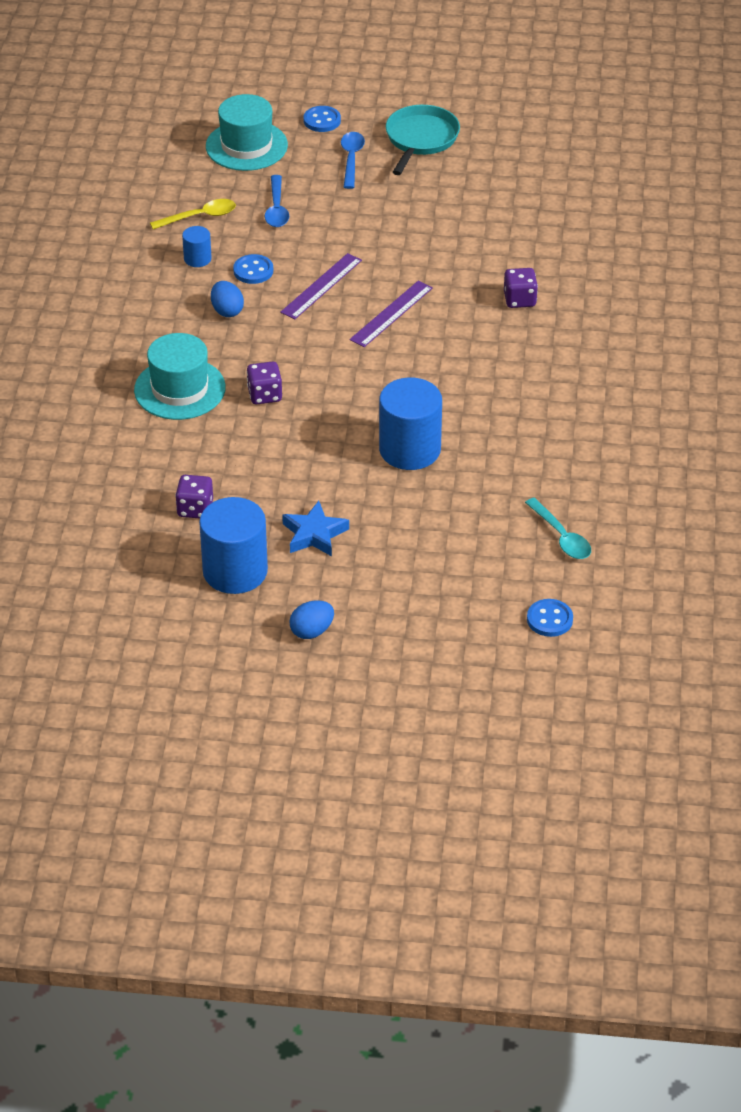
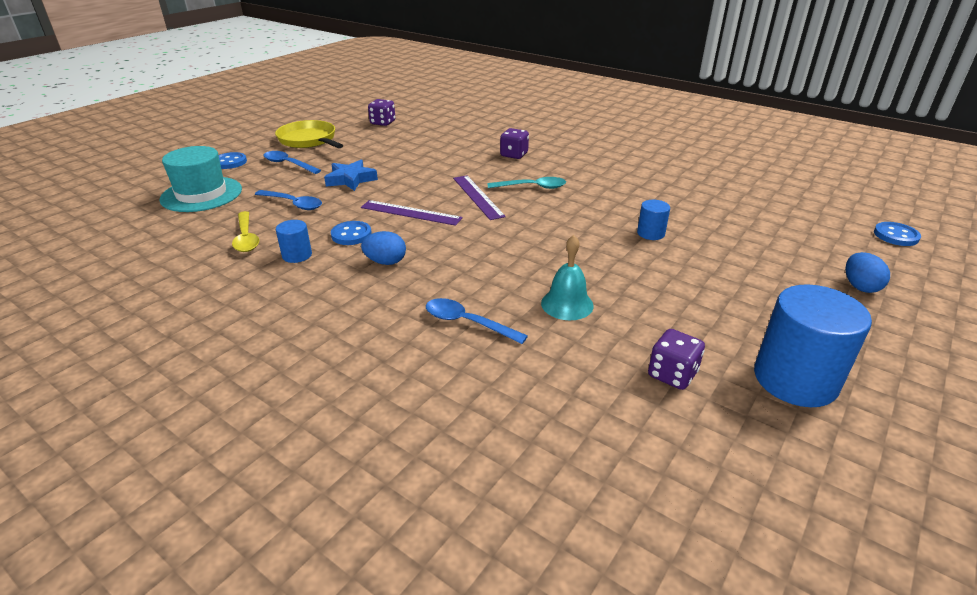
camera: 60 degrees left, 10 degrees down
(179, 389) = (467, 322): turquoise hat -> blue spoon
(200, 217) = (246, 238): yellow spoon -> yellow spoon turned 150 degrees clockwise
(245, 432) = (567, 304): none -> turquoise bell
(264, 395) = (522, 278): purple dice -> purple dice (383, 123)
(312, 631) = (910, 358): blue egg -> blue egg (860, 286)
(314, 534) = (747, 311): blue star -> blue star (351, 179)
(321, 286) = (410, 213): purple ruler -> purple ruler turned 45 degrees counterclockwise
(410, 449) = (650, 233): blue cylinder -> blue cylinder, size x0.49
(420, 139) = (309, 140): turquoise pan -> yellow pan
(561, 537) = (790, 206): turquoise spoon -> turquoise spoon (532, 187)

